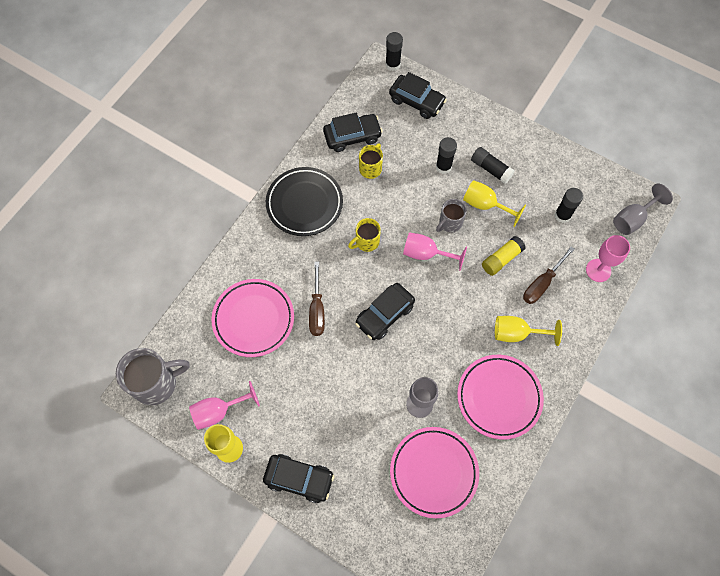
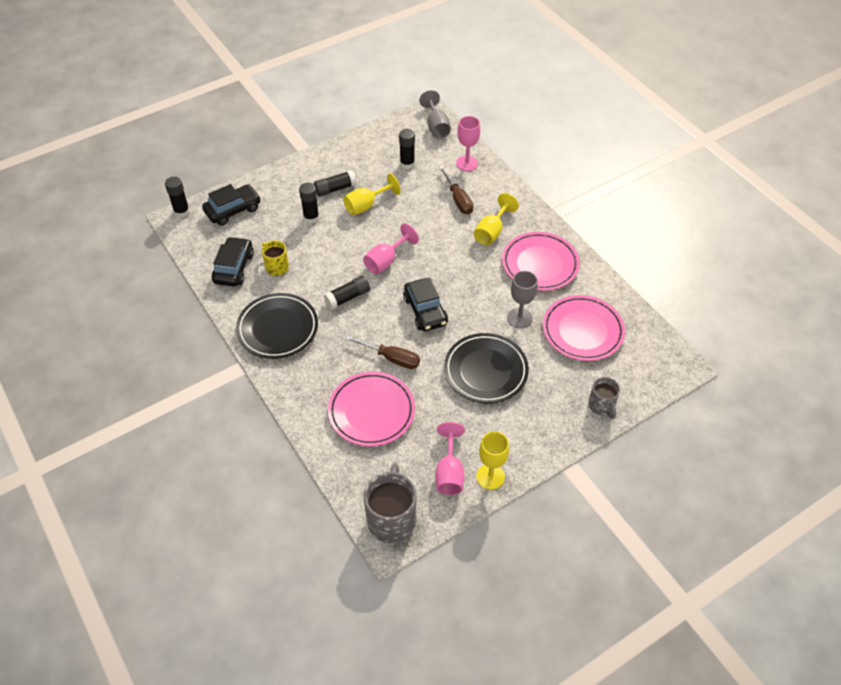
camera: 65 degrees left, 15 degrees down
(299, 479) = (545, 430): black car -> none
(341, 398) = (485, 371): none -> black plate
(366, 242) = (347, 297): yellow mug -> black glue stick
(450, 223) = (367, 234): grey mug -> grey mug (601, 406)
(501, 259) = (421, 215): yellow glue stick -> none

